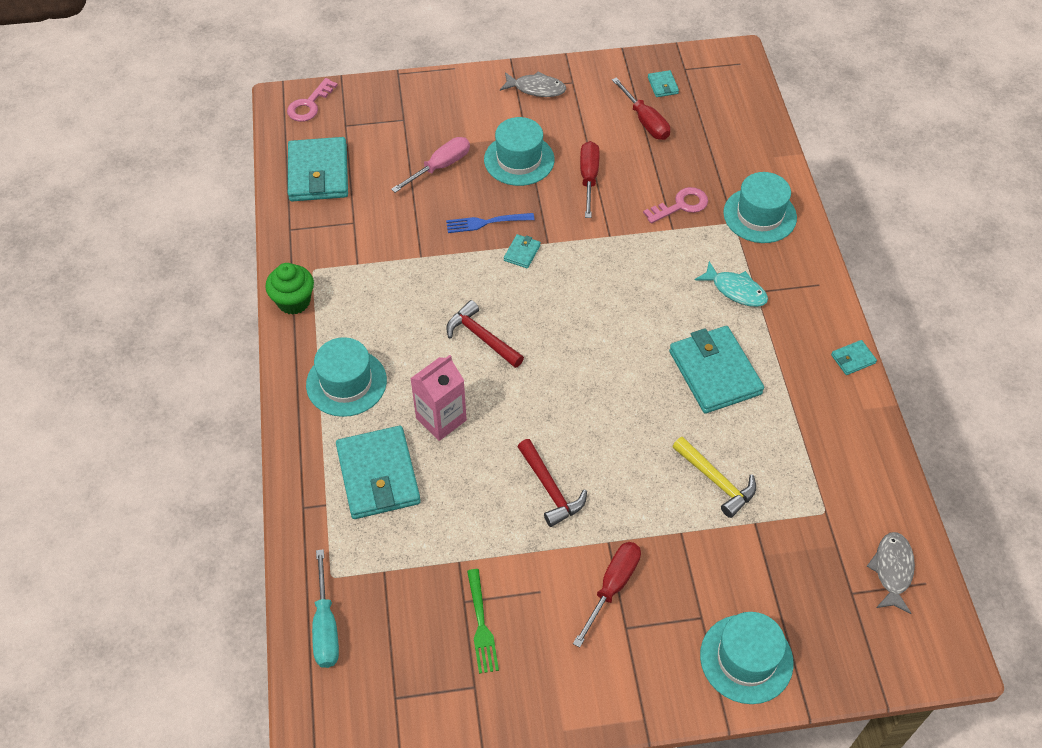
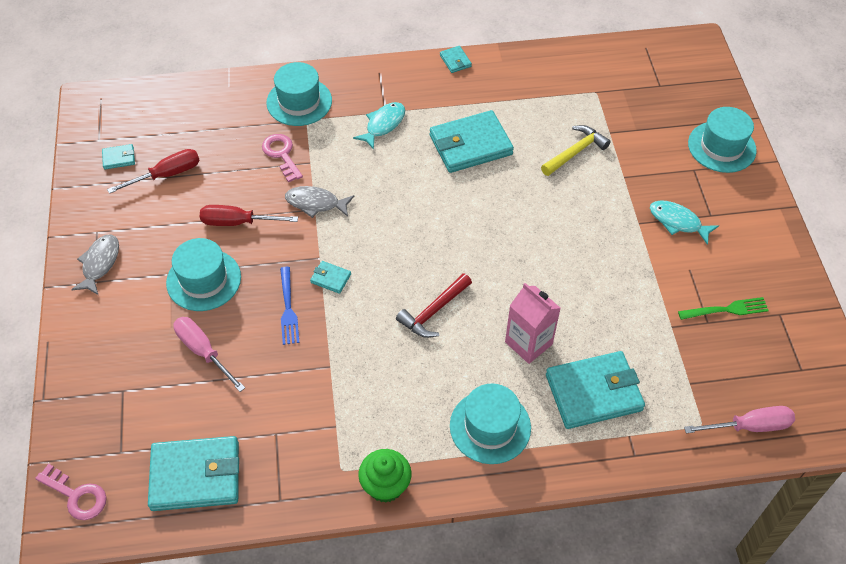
camera: 90 degrees left, 0 degrees up
(326, 626) = (749, 426): turquoise screwdriver -> pink screwdriver
(550, 489) = (594, 261): red hammer -> none
(612, 587) = (678, 222): red screwdriver -> turquoise fish
(892, 570) = (638, 62): grey fish -> grey fish (315, 203)

